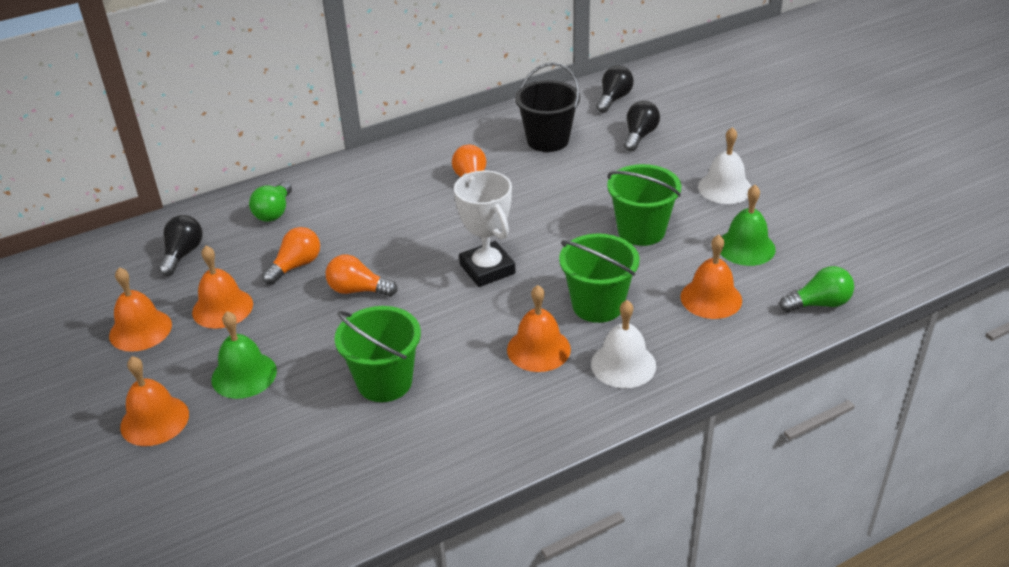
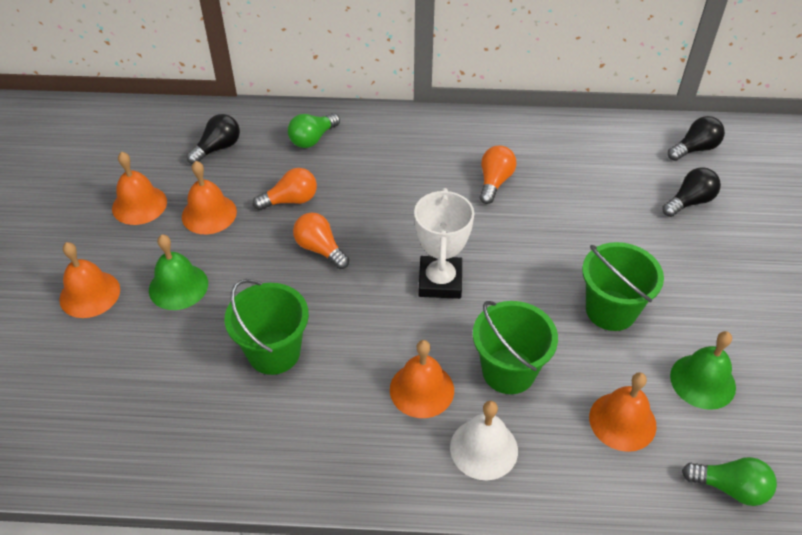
camera: 30 degrees right, 10 degrees up
(547, 140) = (596, 168): black bucket -> none
(725, 188) = (733, 301): white bell -> none

